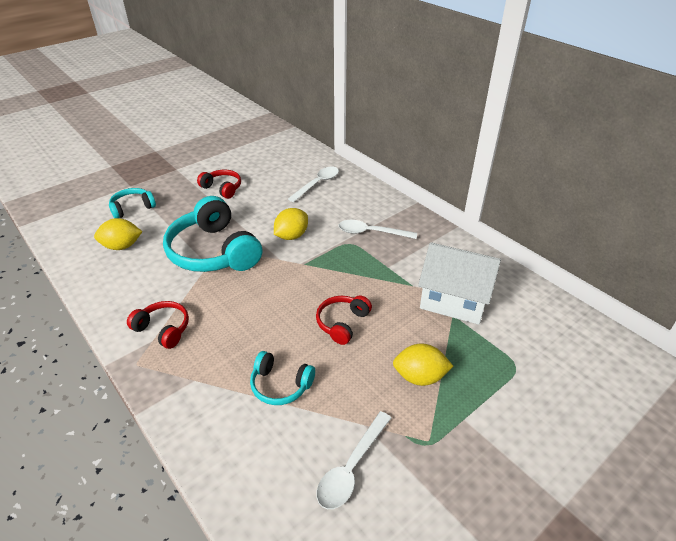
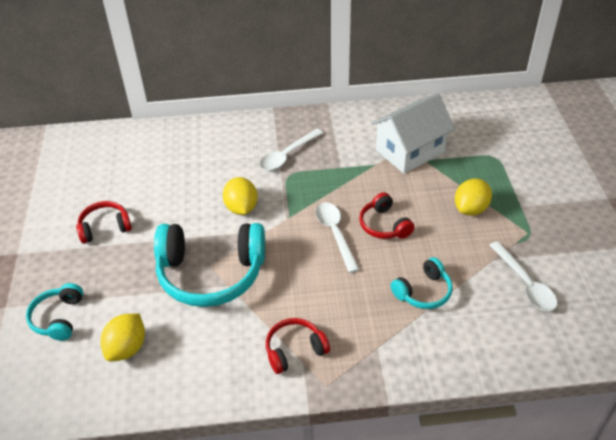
camera: 55 degrees left, 5 degrees up
(317, 184) = (176, 155): white spoon -> white spoon (335, 234)

